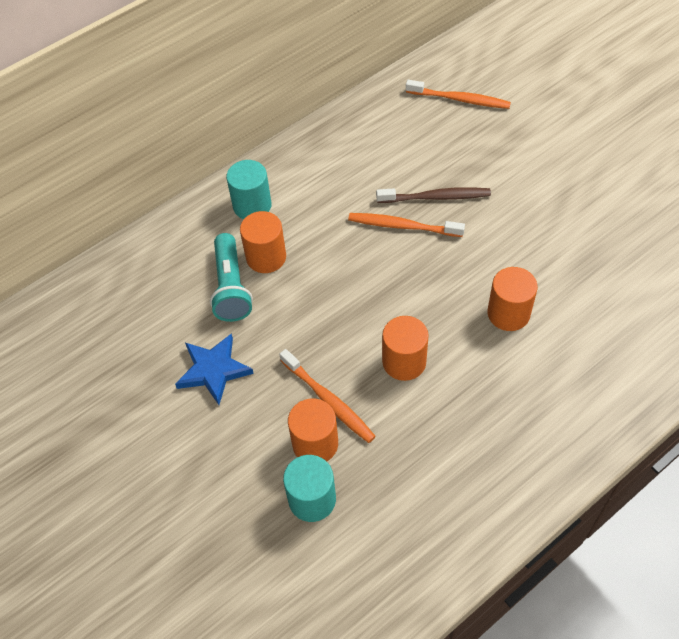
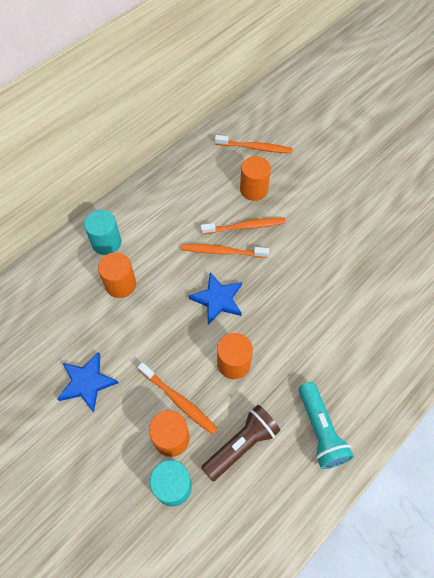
camera: 10 degrees left, 5 degrees up
(231, 287) = (95, 312): turquoise flashlight -> turquoise flashlight (320, 431)
(390, 284) = (217, 299): none -> blue star
(405, 459) = (241, 444): none -> brown flashlight
(436, 197) = (245, 227): brown toothbrush -> orange toothbrush
(508, 313) = (307, 317): orange cylinder -> orange cylinder (253, 190)

